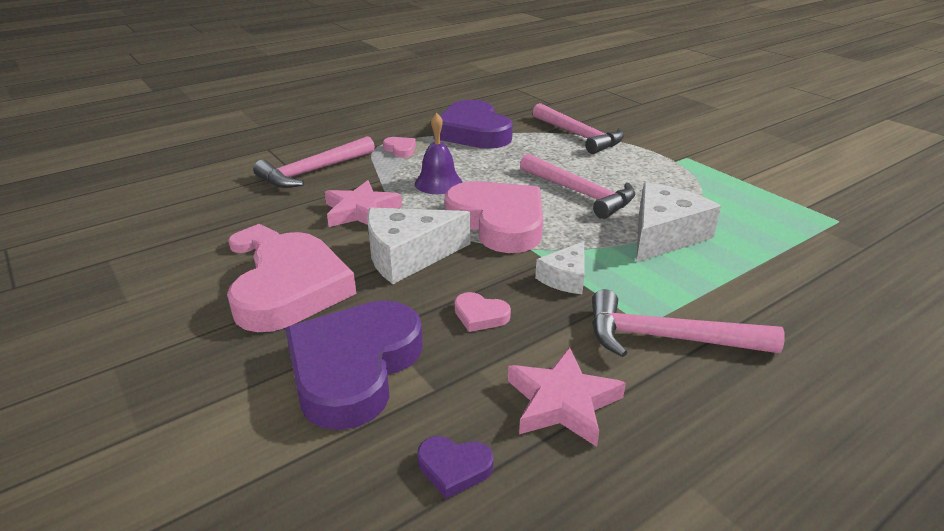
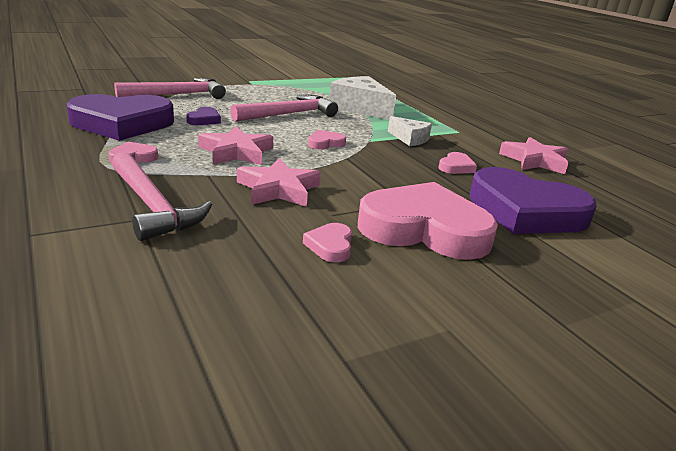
camera: 85 degrees left, 5 degrees down
(408, 256) = (372, 179): white cheese -> none
(438, 183) = (236, 152): purple bell -> pink star
(454, 468) = (599, 192): purple heart -> purple heart (204, 120)
(498, 222) = (325, 143): pink heart -> pink heart, size x0.41
(667, 338) = (472, 130): pink hammer -> none

